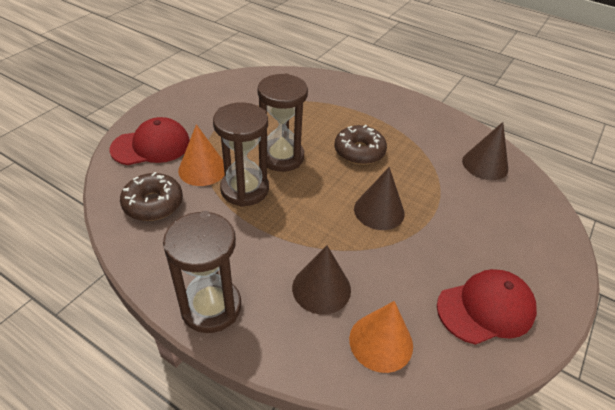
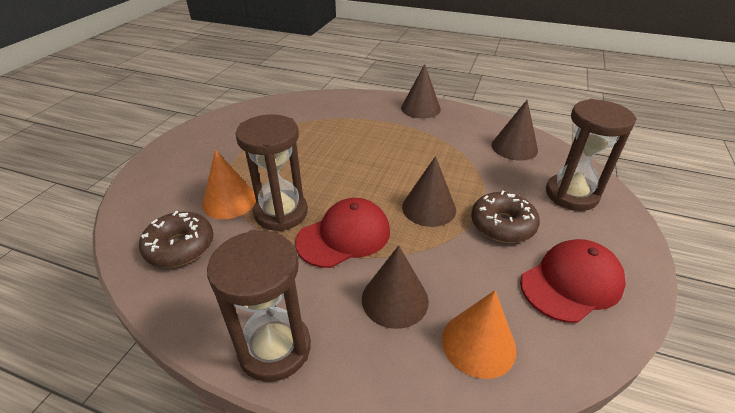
camera: 10 degrees left, 5 degrees down
(151, 146) = (166, 188): red cap -> red cap (344, 236)
(281, 157) = (312, 174): brown hourglass -> brown hourglass (571, 195)
(359, 151) = (390, 156): brown donut -> brown donut (502, 225)
(405, 105) = (420, 108): none -> brown cone

